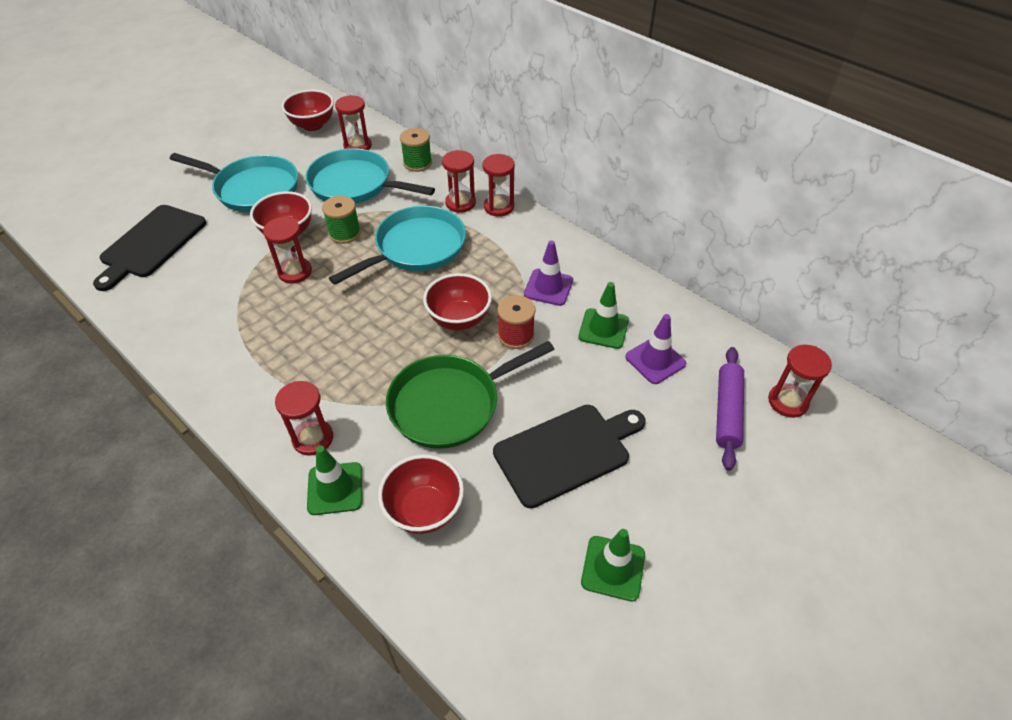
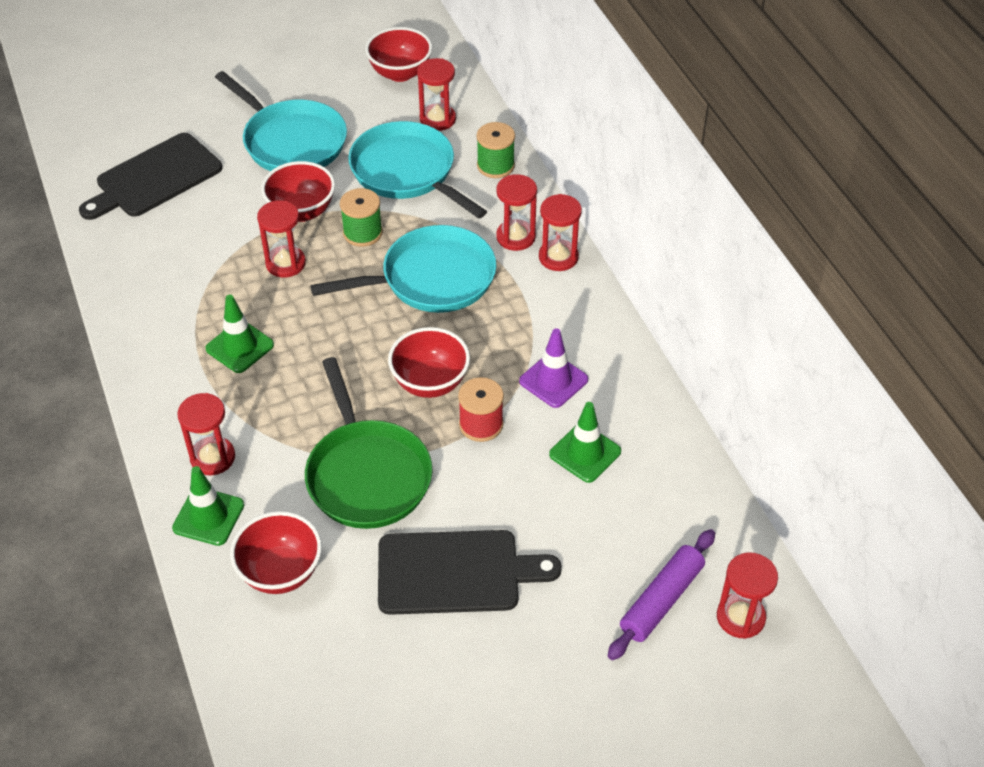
camera: 25 degrees right, 0 degrees up
(450, 404) = (366, 474): green pan -> green pan turned 105 degrees counterclockwise
(613, 568) = (429, 704): green traffic cone -> green traffic cone (240, 347)
(655, 360) = (619, 512): purple traffic cone -> none

